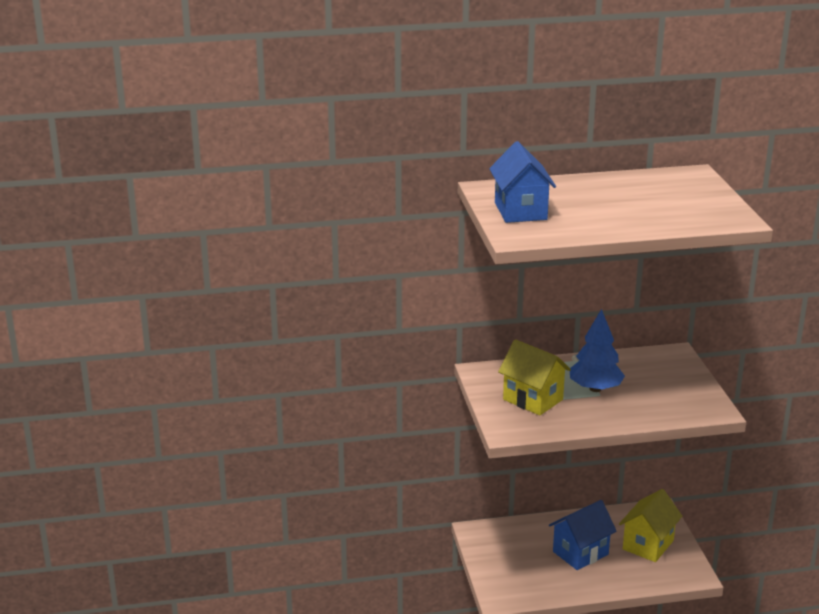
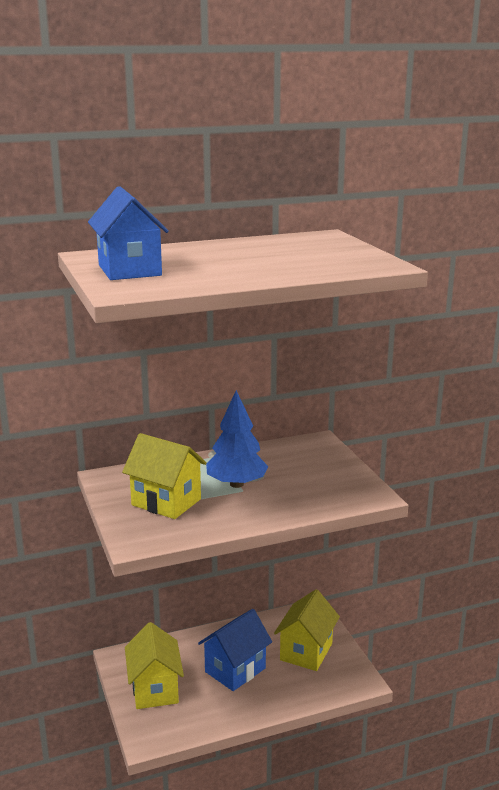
camera: 10 degrees left, 5 degrees down
(507, 561) = (155, 689): none -> yellow house

